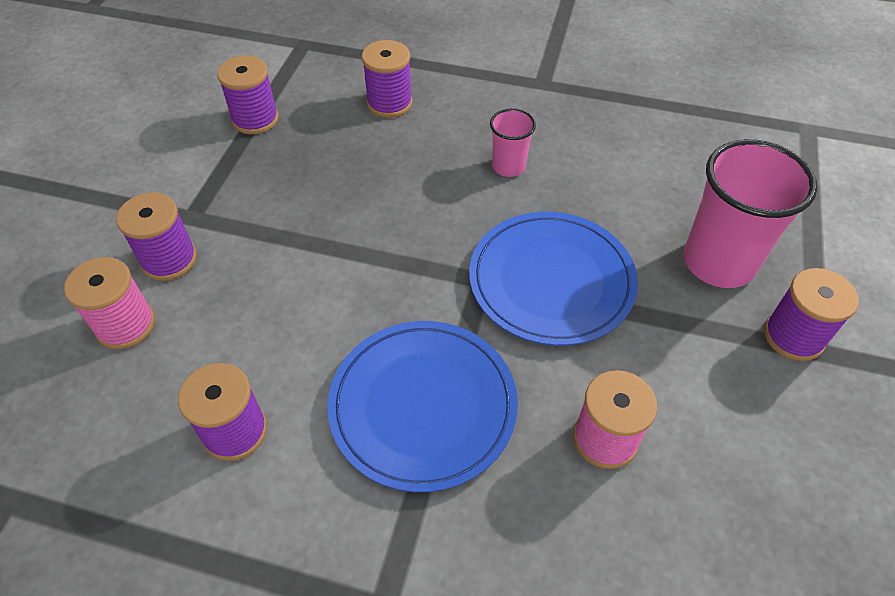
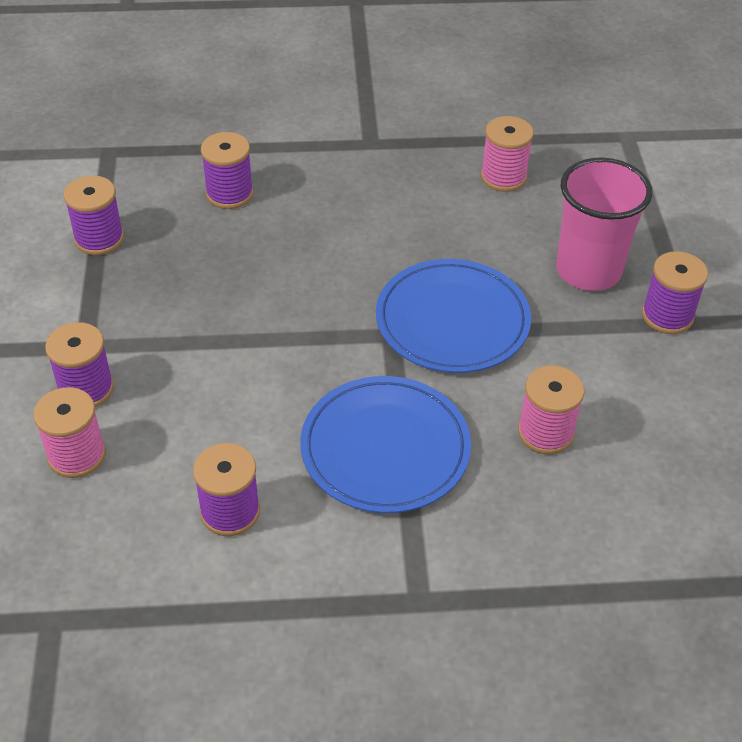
camera: 20 degrees left, 5 degrees down
(508, 166) = (372, 229): pink cup -> none
(661, 143) = (503, 177): none -> pink spool

